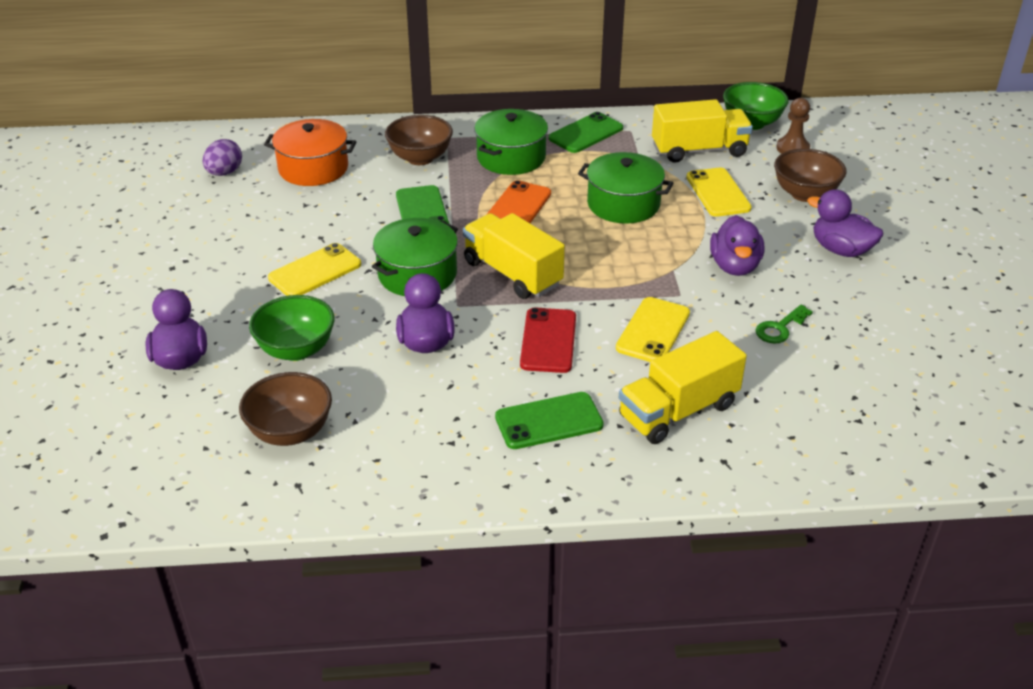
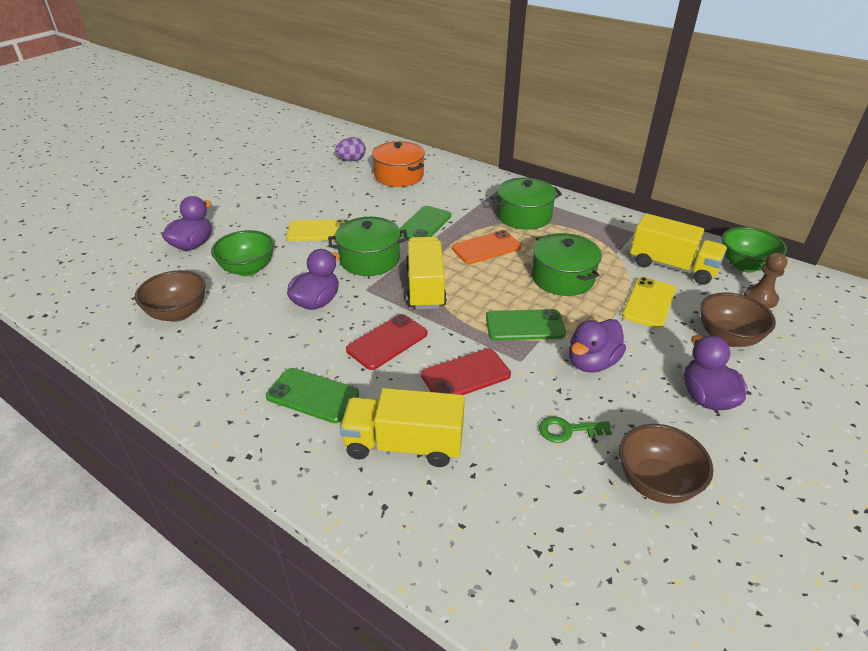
camera: 40 degrees right, 0 degrees up
(420, 158) = (466, 194): brown bowl -> brown bowl (656, 482)
(586, 133) = (597, 221): green phone -> green phone (525, 325)
(653, 331) = (466, 375): yellow phone -> red phone

